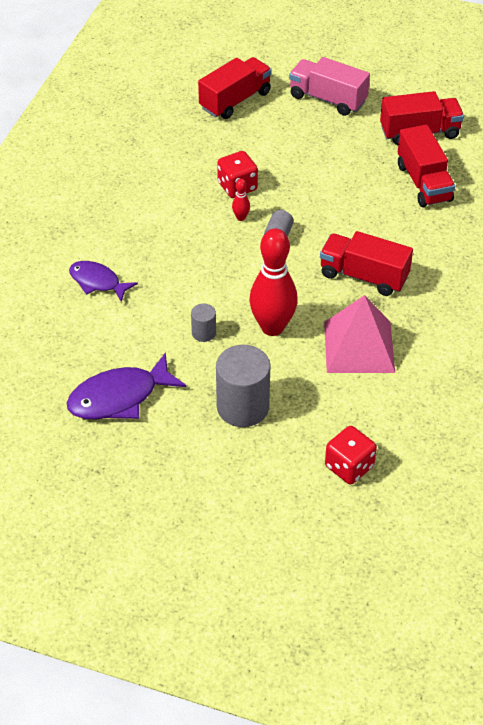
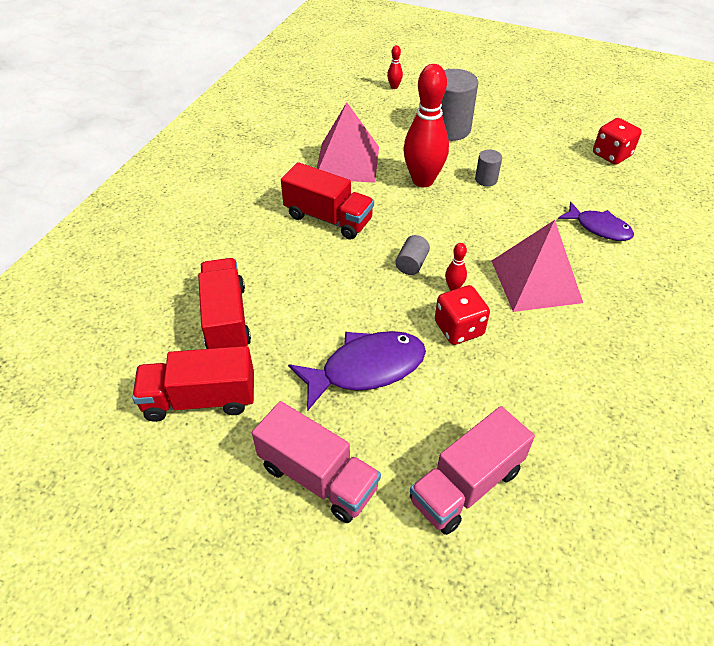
camera: 175 degrees left, 0 degrees up
(119, 397) = (551, 139): purple fish -> purple fish (366, 368)
(169, 227) = (536, 281): none -> pink pyramid
(235, 100) = (466, 485): red truck -> pink truck
(320, 484) = (394, 87): none -> red bowling pin
(349, 466) = (372, 94): red dice -> red dice (611, 155)

